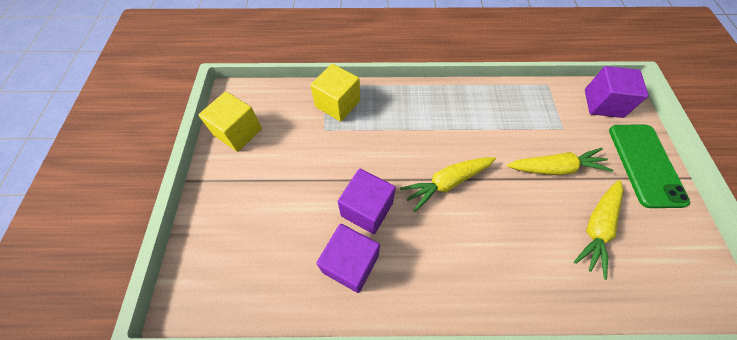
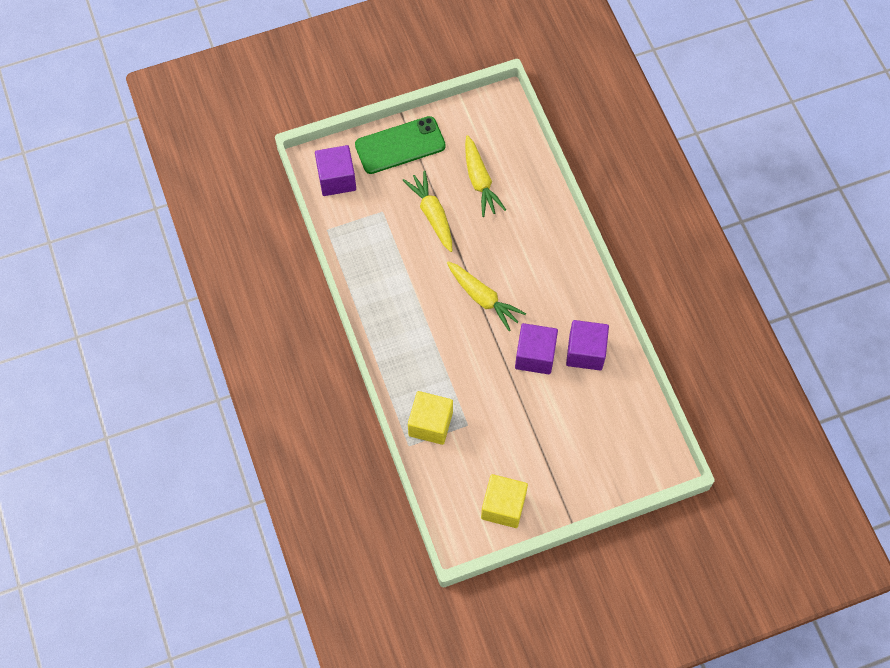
camera: 110 degrees left, 5 degrees up
(596, 228) = (480, 181): yellow carrot -> yellow carrot turned 60 degrees clockwise

